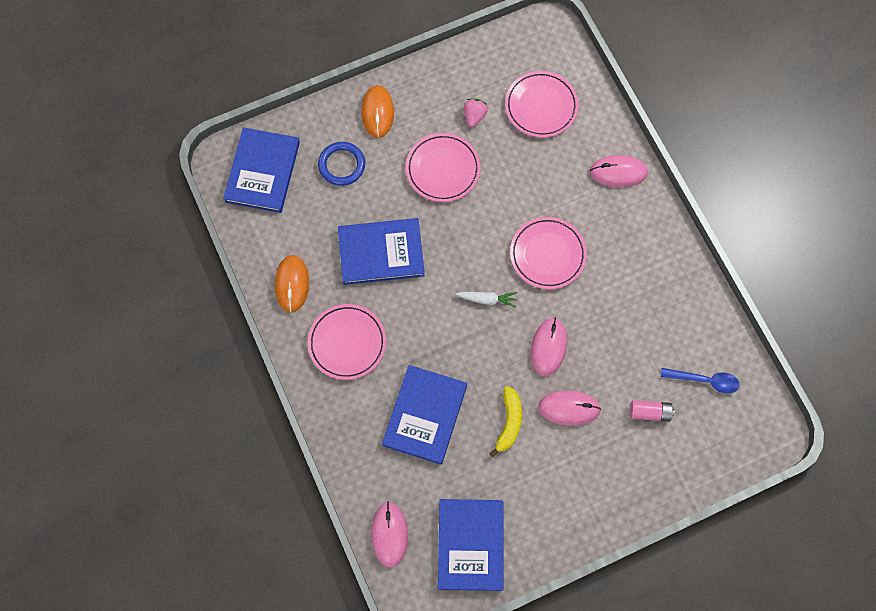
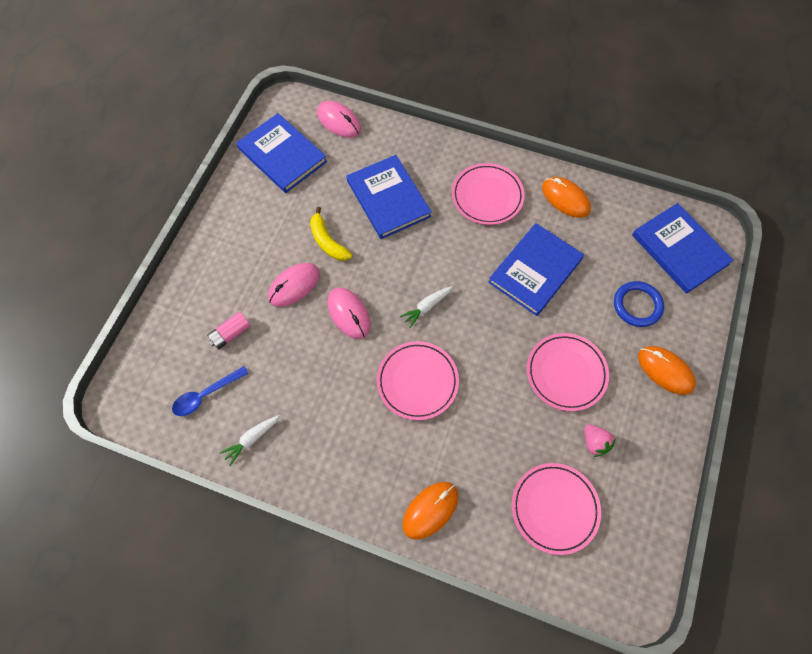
camera: 135 degrees right, 5 degrees down
(618, 172) = (430, 510): pink mouse -> orange mouse
(697, 319) = (252, 439): none -> white carrot

